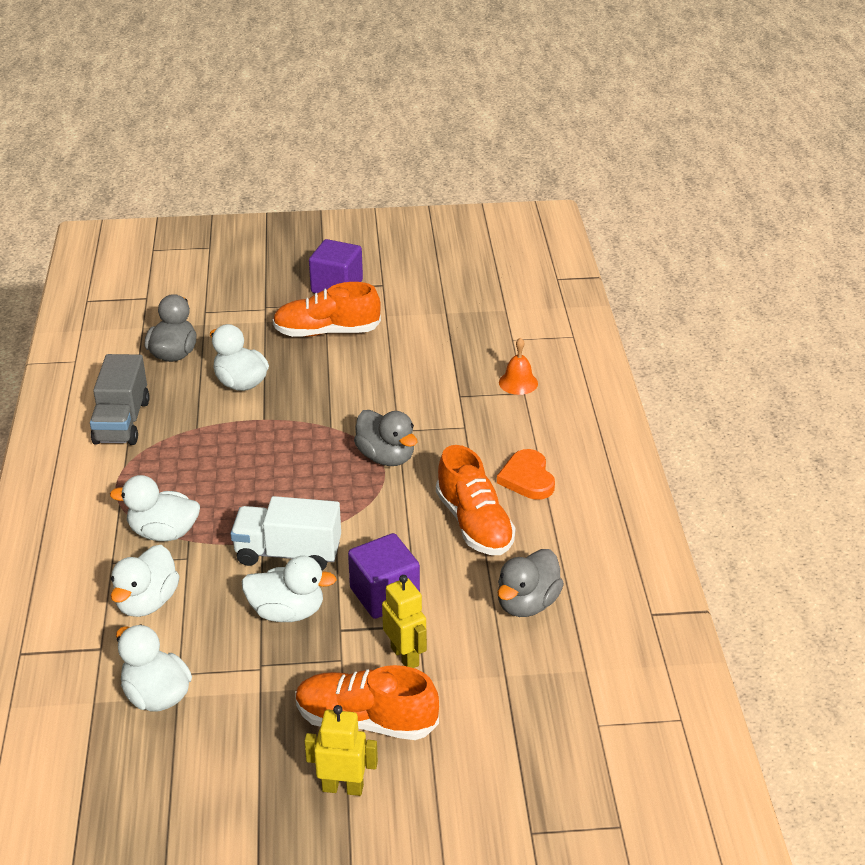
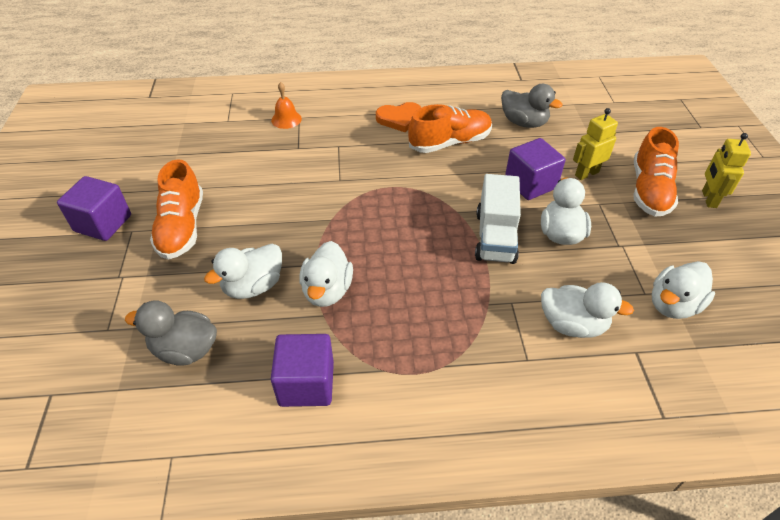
camera: 90 degrees left, 10 degrees up
(122, 422) = (306, 383): grey truck -> purple cube
(163, 532) = (481, 323): white duck -> white duck (327, 290)
(386, 457) = (374, 185): grey duck -> none

